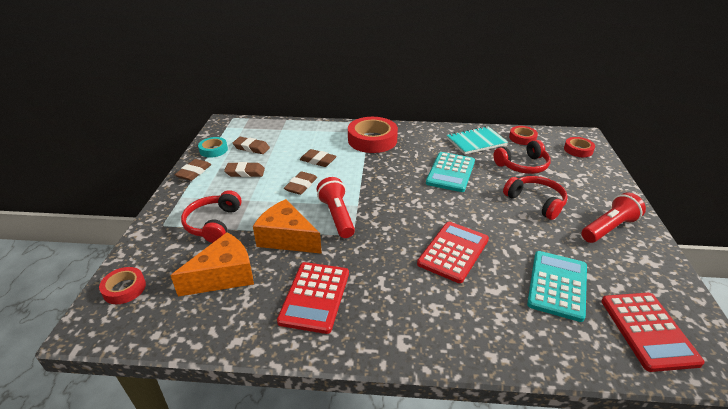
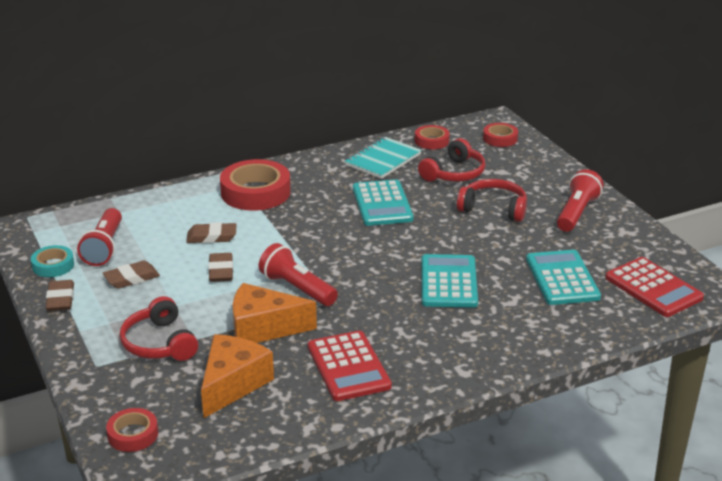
camera: 30 degrees left, 5 degrees down
(251, 148) = (104, 247): brown eraser -> red flashlight
(453, 252) = (448, 282): red calculator -> turquoise calculator

